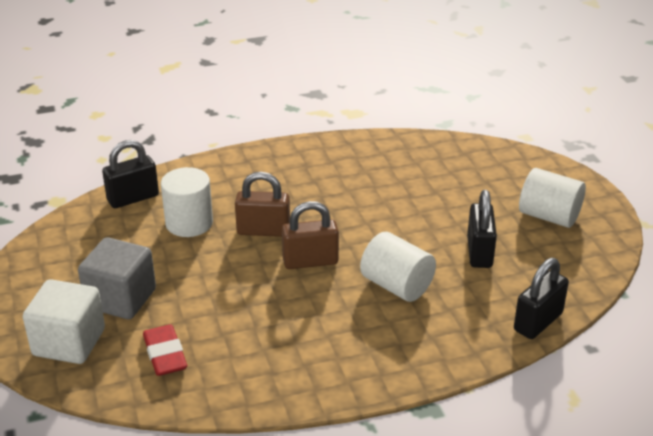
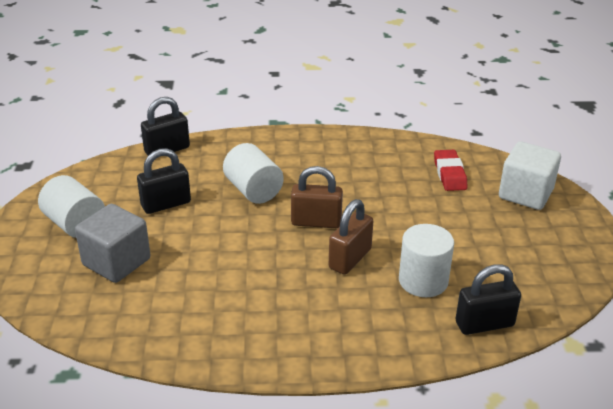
camera: 165 degrees left, 0 degrees up
(121, 299) = (487, 219): grey cube -> grey cube (116, 262)
(263, 231) = (350, 259): brown padlock -> brown padlock turned 75 degrees counterclockwise
(479, 252) = (166, 204): black padlock -> black padlock turned 45 degrees clockwise

